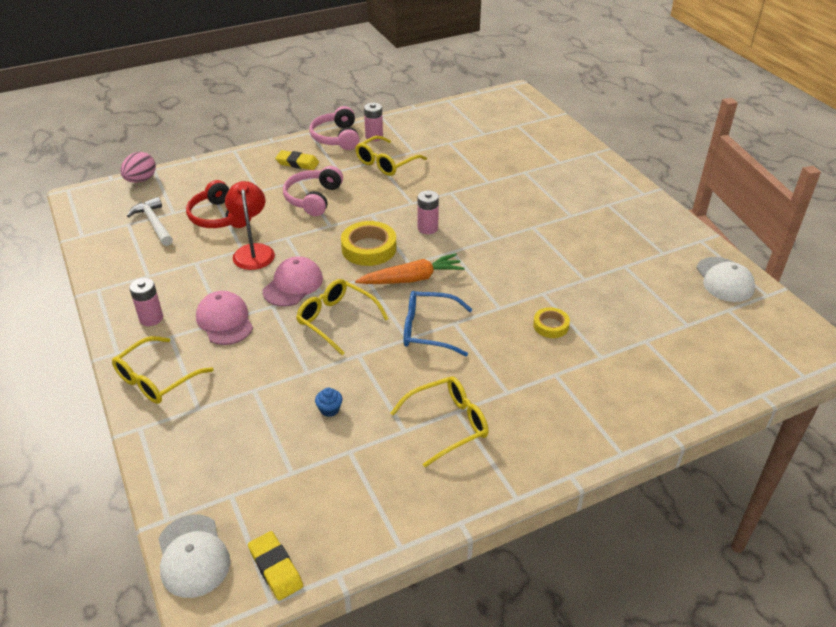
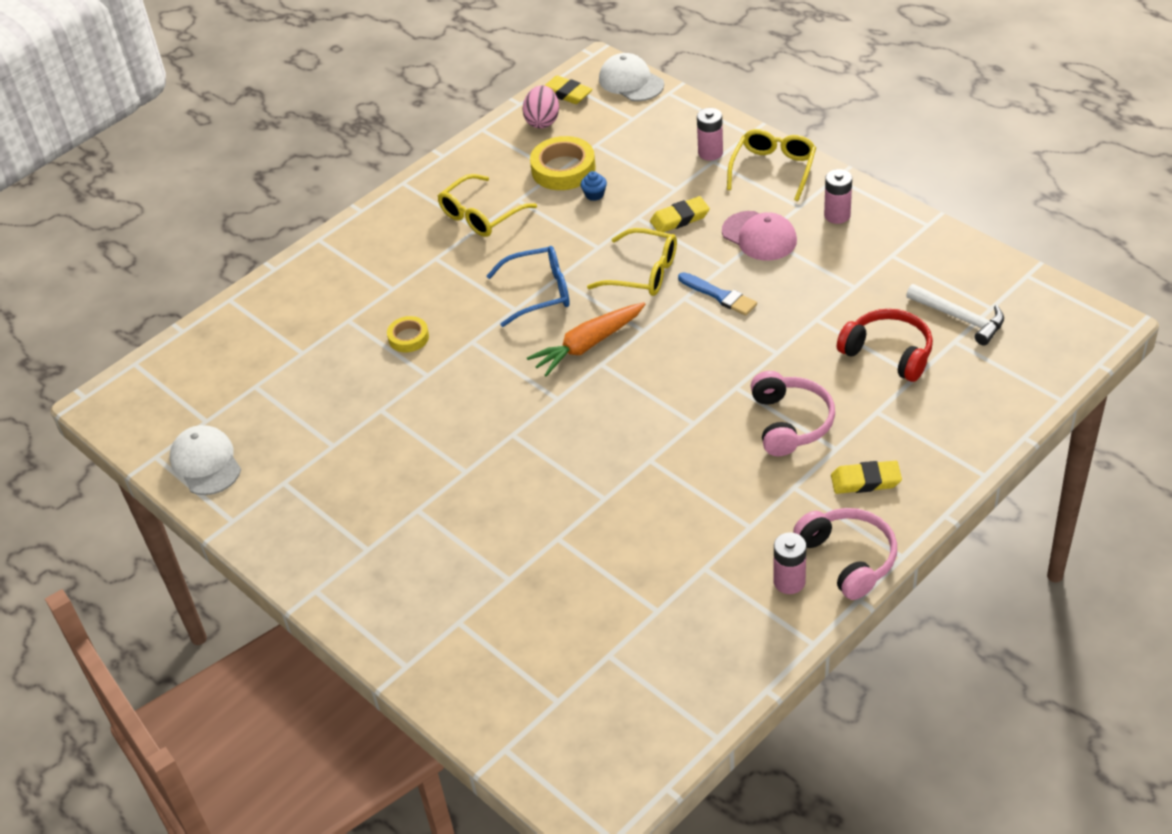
camera: 165 degrees right, 5 degrees up
(141, 180) = (1056, 376): pink egg -> pink egg (542, 121)
(253, 251) = (801, 321): red lamp -> none
(273, 358) = (680, 218): none -> yellow eraser
(293, 285) = (719, 295): pink cap -> blue brush
(369, 248) = (663, 369): yellow tape -> yellow tape (563, 169)
(386, 163) = (732, 526): yellow glasses -> none
(427, 228) = (605, 423): pink battery -> pink battery (710, 153)

